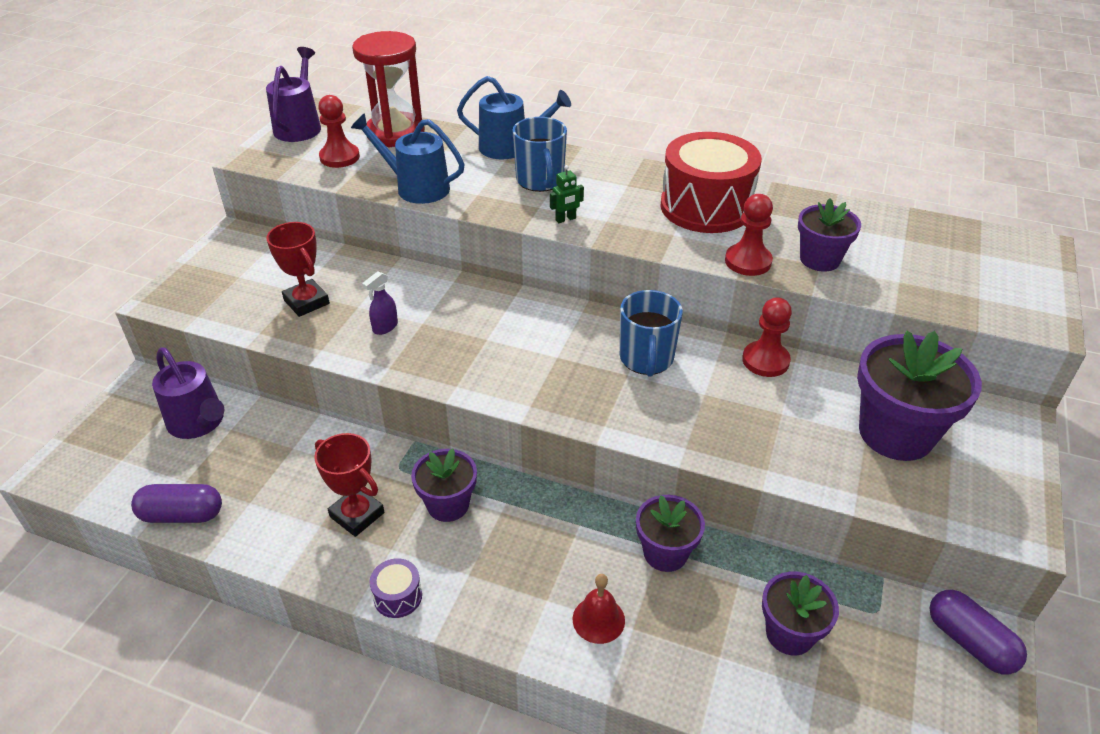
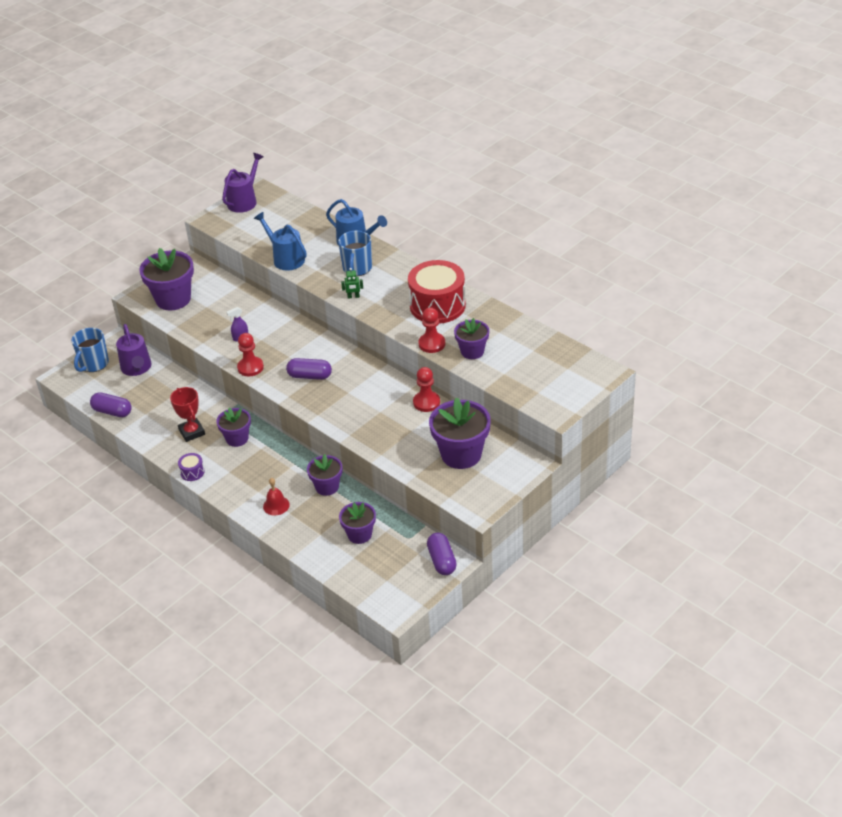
camera: 25 degrees right, 0 degrees up
(232, 292) = (173, 299): none -> purple flower pot
(306, 302) = (208, 314): red trophy -> none
(339, 157) = (255, 229): red pawn -> red pawn (250, 367)
(395, 133) = (296, 217): red hourglass -> none
(544, 363) = (310, 376): none -> purple capsule
(646, 359) = (364, 386): blue mug -> blue mug (93, 364)

